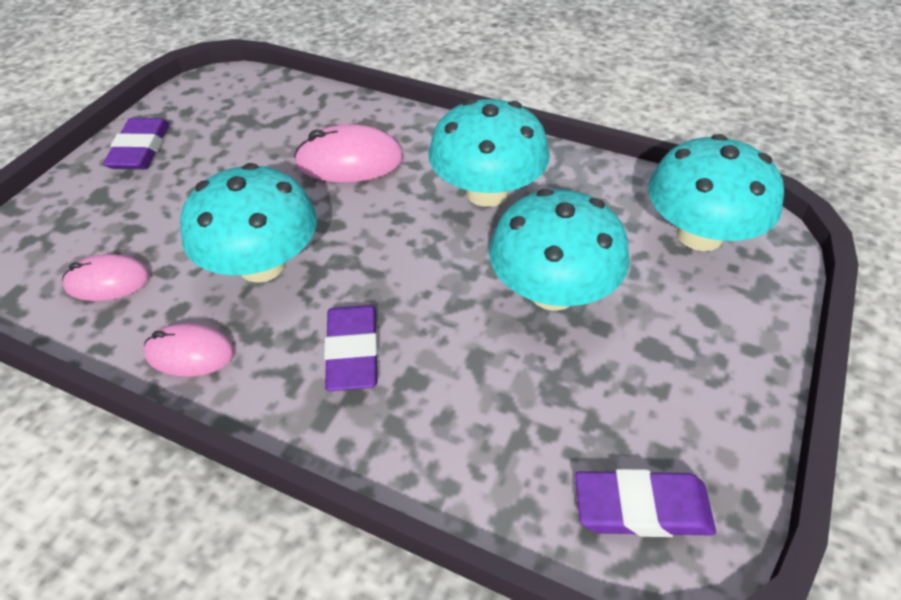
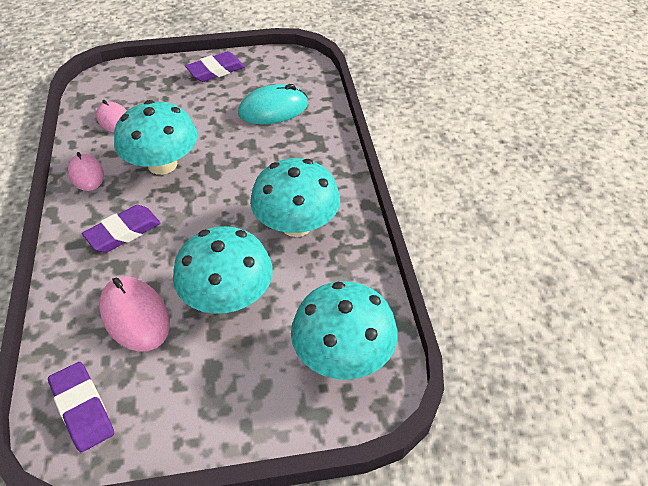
camera: 55 degrees right, 0 degrees up
(277, 133) = (273, 109): none -> turquoise mouse
(349, 161) = (274, 151): pink mouse -> pink mouse (135, 316)

